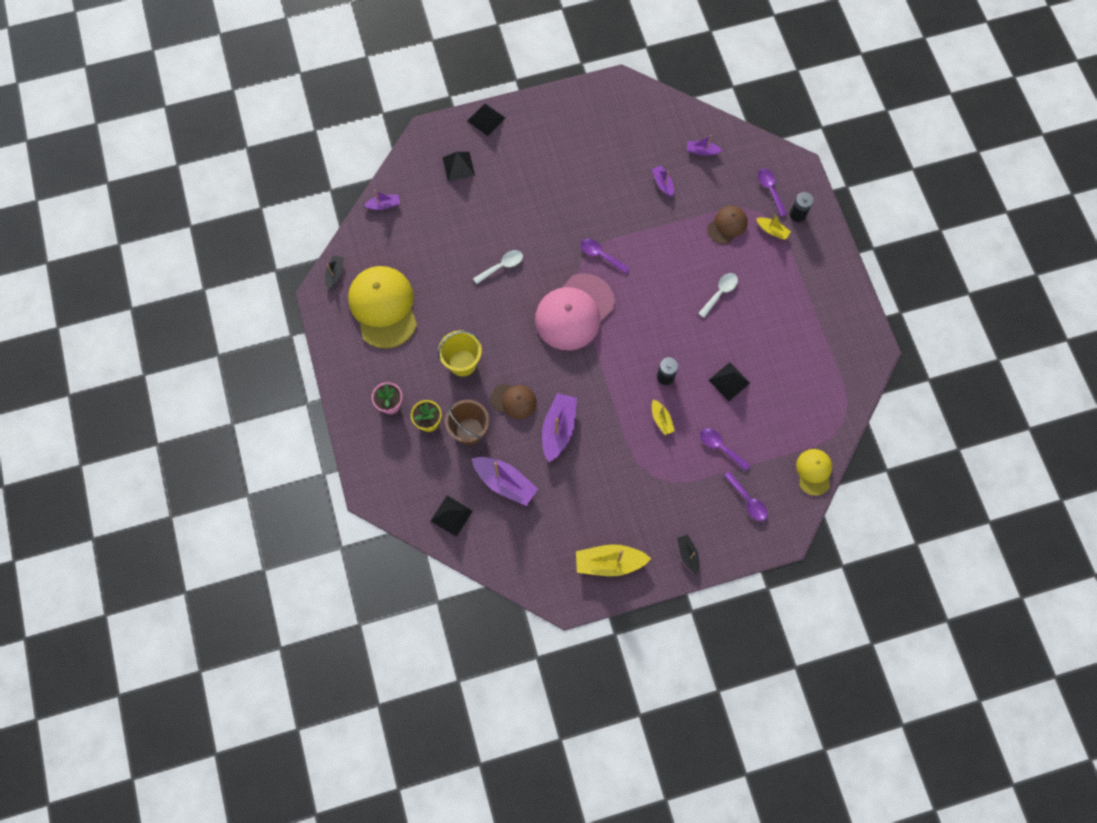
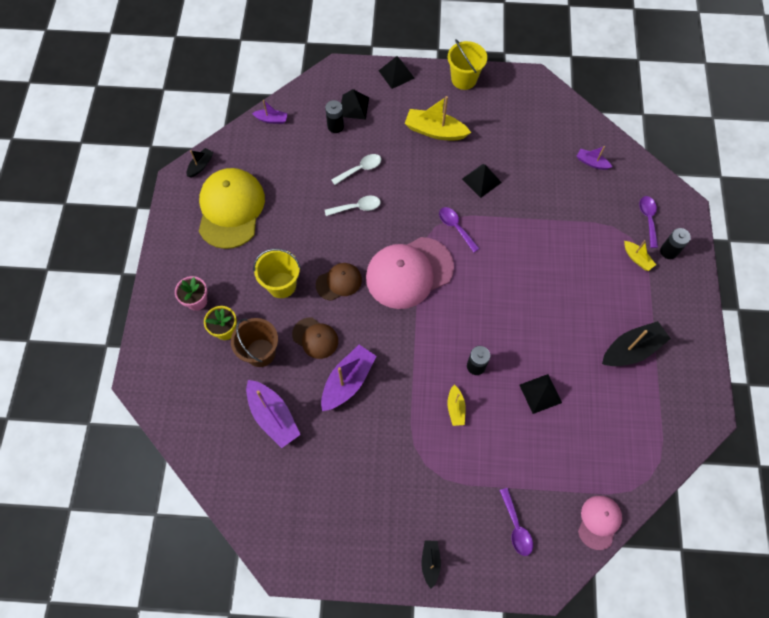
camera: 20 degrees right, 5 degrees down
(449, 192) = (335, 126): none -> black battery
(451, 516) = (207, 431): black pyramid -> black pyramid (481, 180)
(553, 104) = (464, 79): none -> yellow bucket
(609, 562) = (344, 540): yellow boat -> yellow boat (435, 131)
(663, 183) = (542, 180): purple boat -> none
(720, 293) = (562, 302): white spoon -> white spoon (360, 169)
(720, 447) = (507, 459): purple spoon -> none
(727, 225) = (592, 239): brown cap -> brown cap (339, 282)
(793, 316) = (631, 350): none -> black boat
(814, 472) = (599, 522): yellow cap -> pink cap

